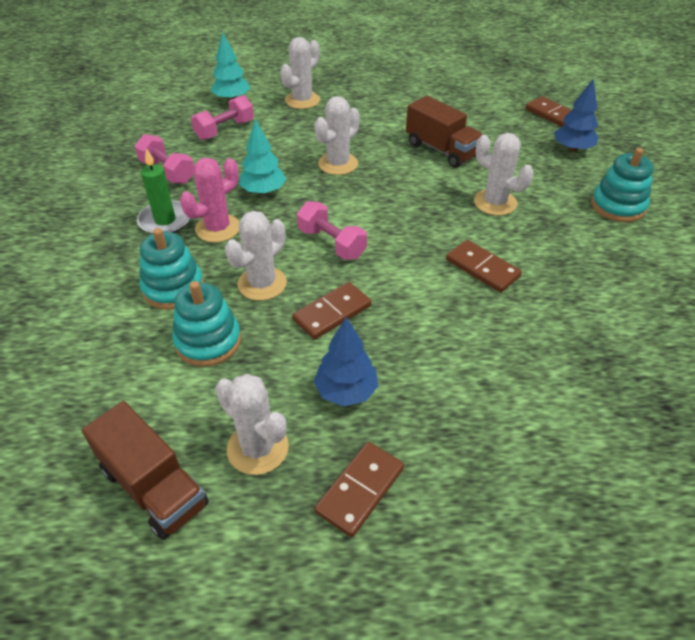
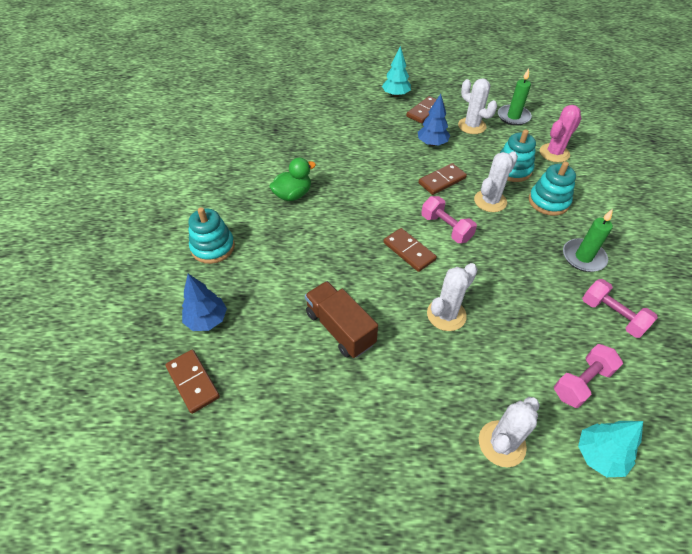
camera: 175 degrees left, 5 degrees up
(154, 487) = (513, 117): brown truck -> green candle
(218, 228) = (537, 247): pink cactus -> pink cactus (554, 153)
(263, 191) = (511, 283): turquoise tree -> turquoise tree (395, 95)
(482, 268) = (341, 202): brown domino -> brown domino (409, 251)
(495, 202) = (311, 257): white cactus -> none
(557, 275) = (293, 195): none -> green duck

